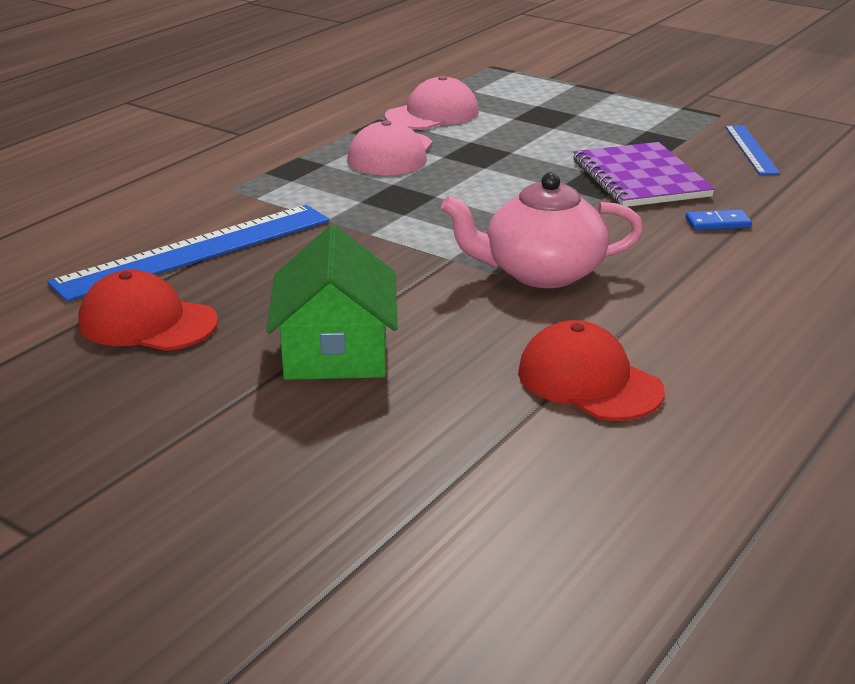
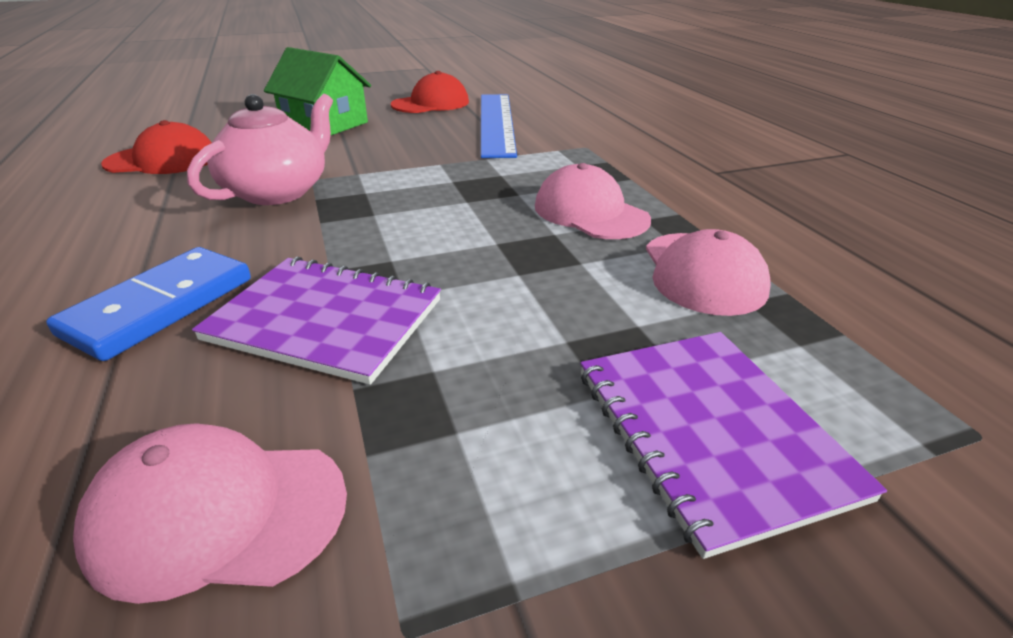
camera: 125 degrees right, 5 degrees up
(565, 96) = (710, 432): none -> purple notebook
(718, 223) = (160, 306): blue domino -> blue domino, size x2.04
(751, 149) = (217, 513): blue ruler -> pink cap

